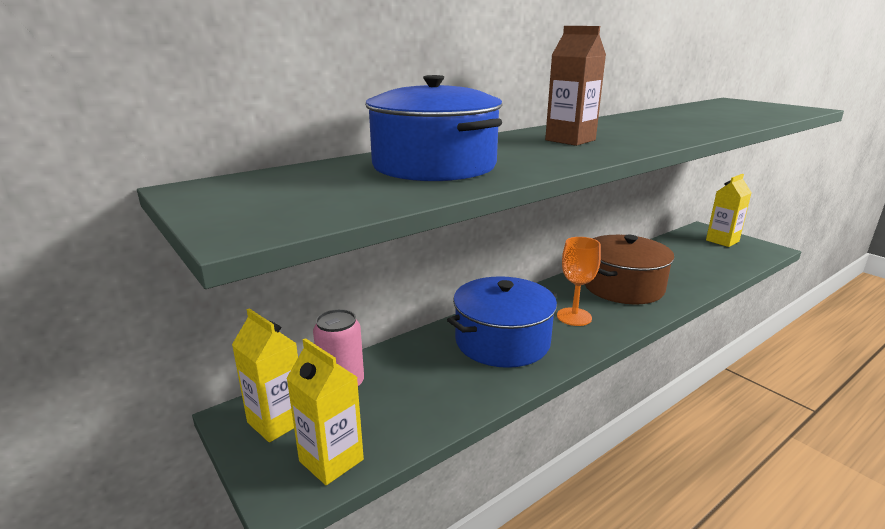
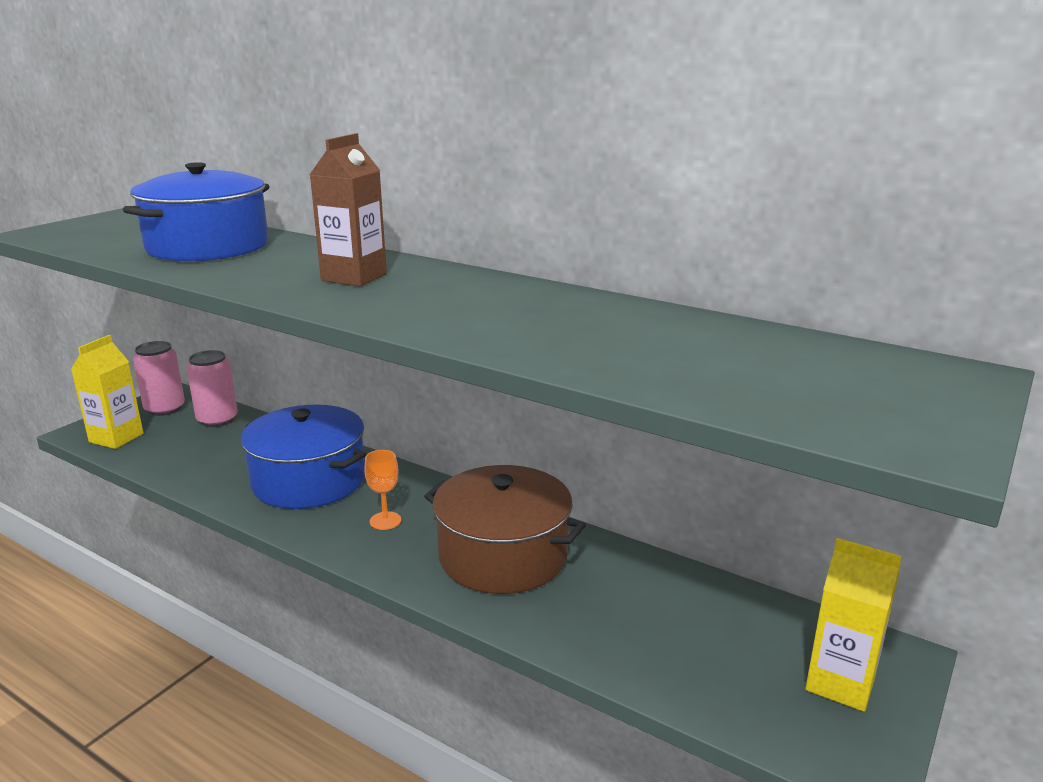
camera: 70 degrees right, 0 degrees up
(276, 422) = (165, 409): yellow carton -> pink can
(574, 317) = (385, 521): orange goblet -> orange goblet, size x0.66

